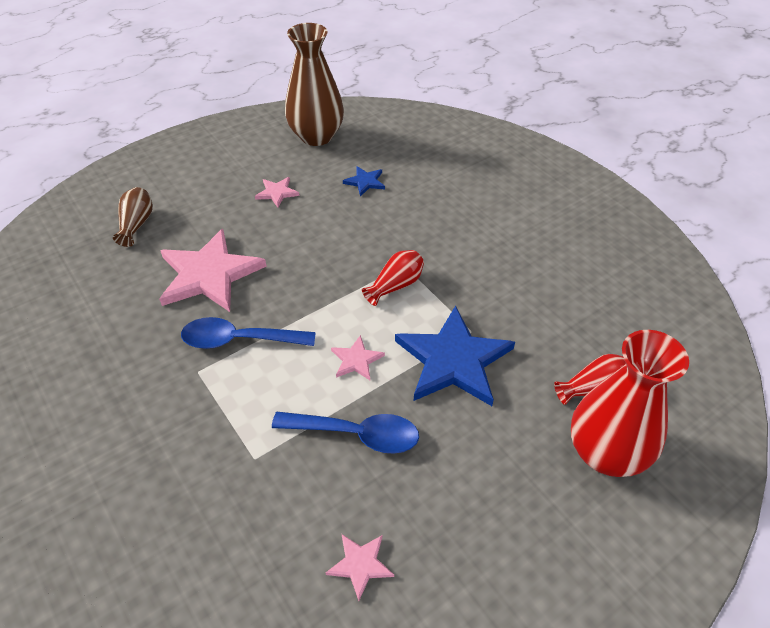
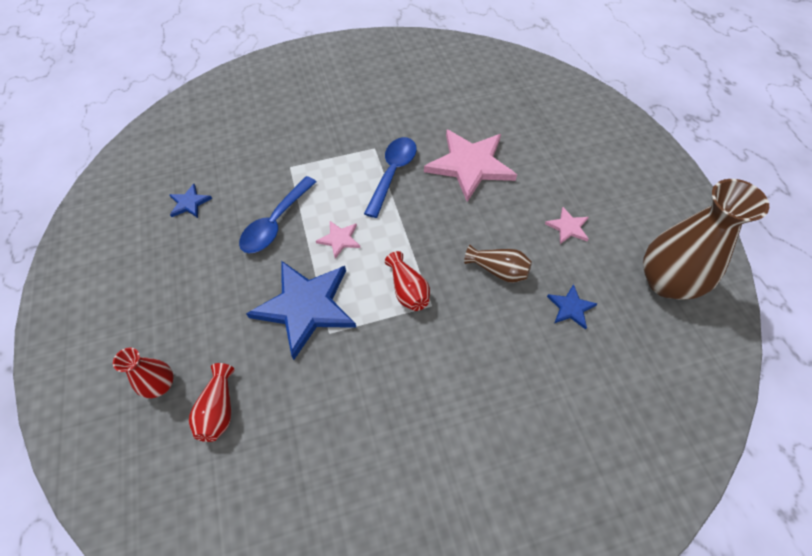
camera: 110 degrees right, 10 degrees up
(136, 224) = (545, 128): brown vase -> brown vase (498, 270)
(360, 564) = (189, 203): pink star -> blue star
(605, 453) = (161, 385): red vase -> red vase, size x0.49

